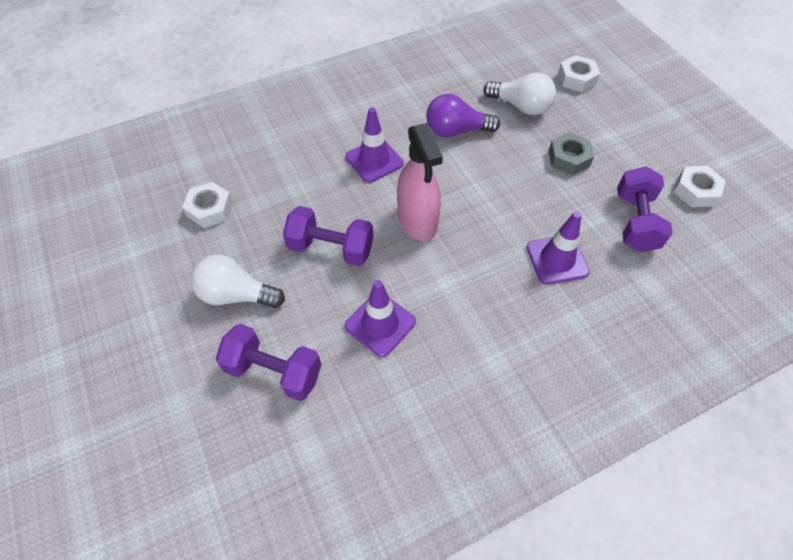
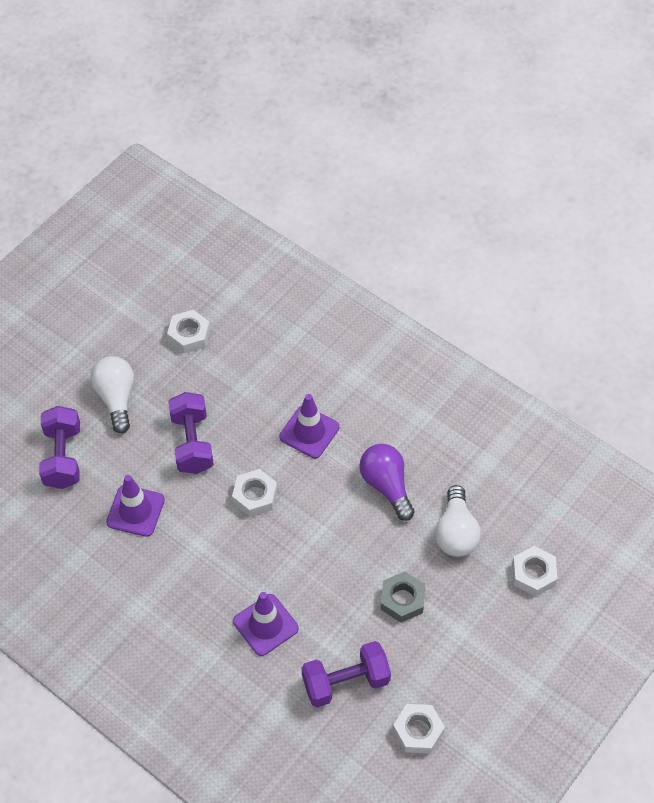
camera: 65 degrees right, 0 degrees up
(417, 220) = (255, 496): pink spray bottle -> white nut

